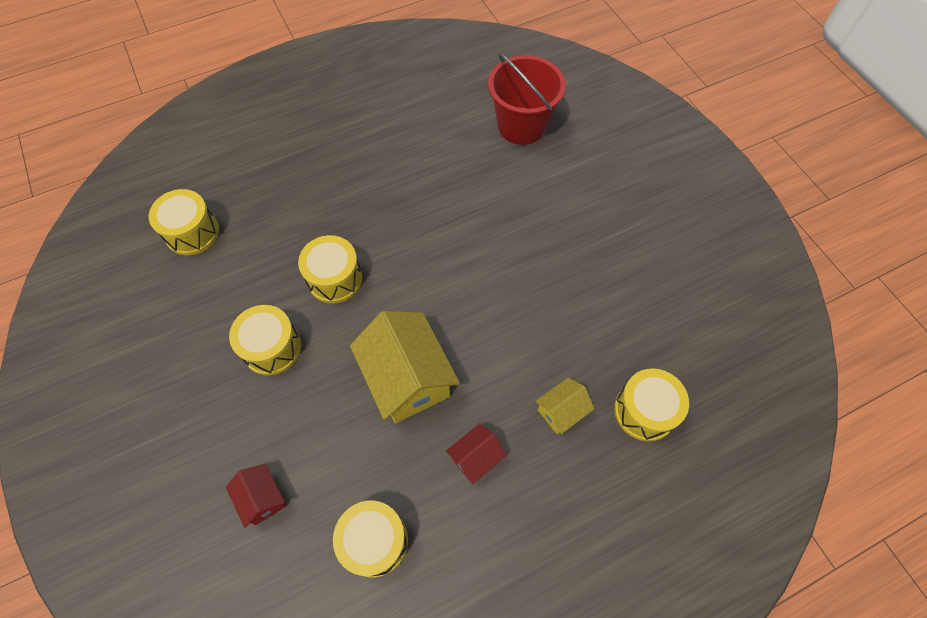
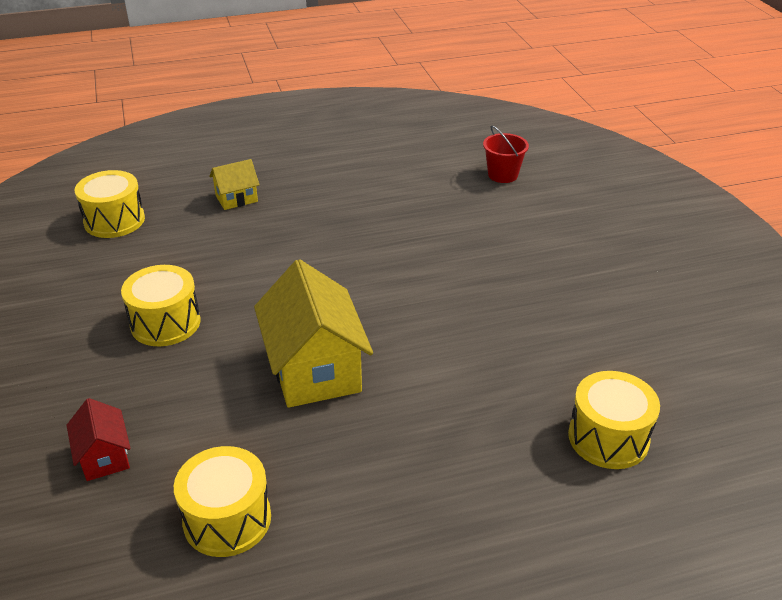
camera: 10 degrees right, 25 degrees down
(334, 278) = (256, 273): yellow drum -> none
(475, 458) = (378, 454): red house -> none
(521, 126) = (503, 175): red bucket -> red bucket, size x0.54
(561, 411) = (499, 424): yellow house -> yellow house (236, 198)

